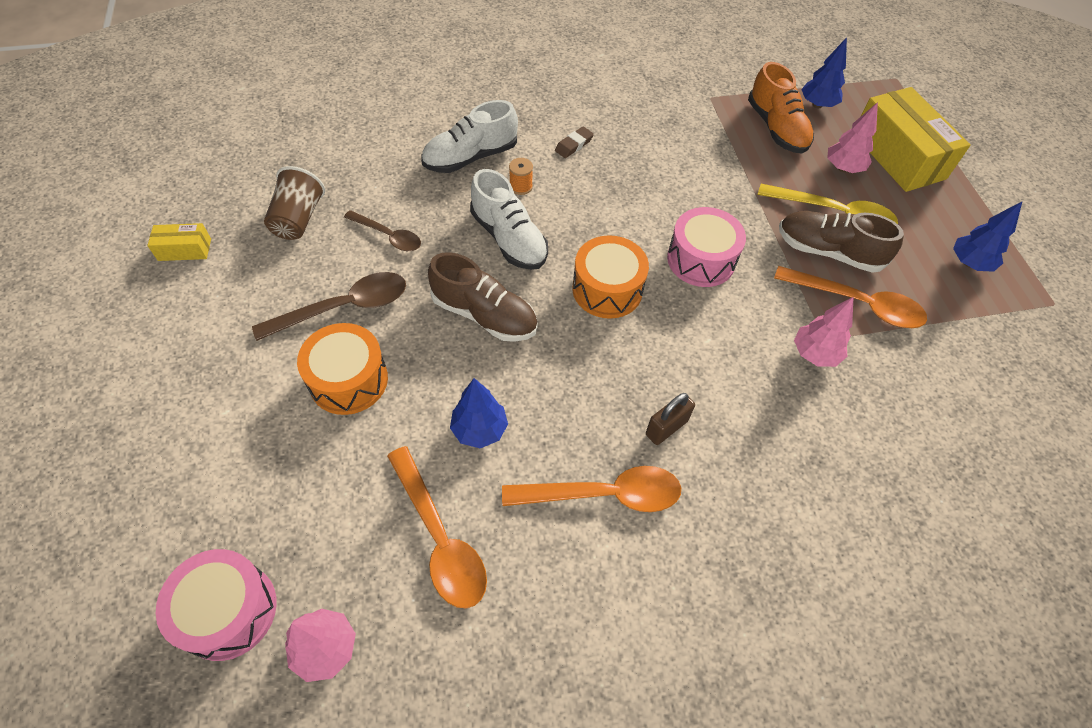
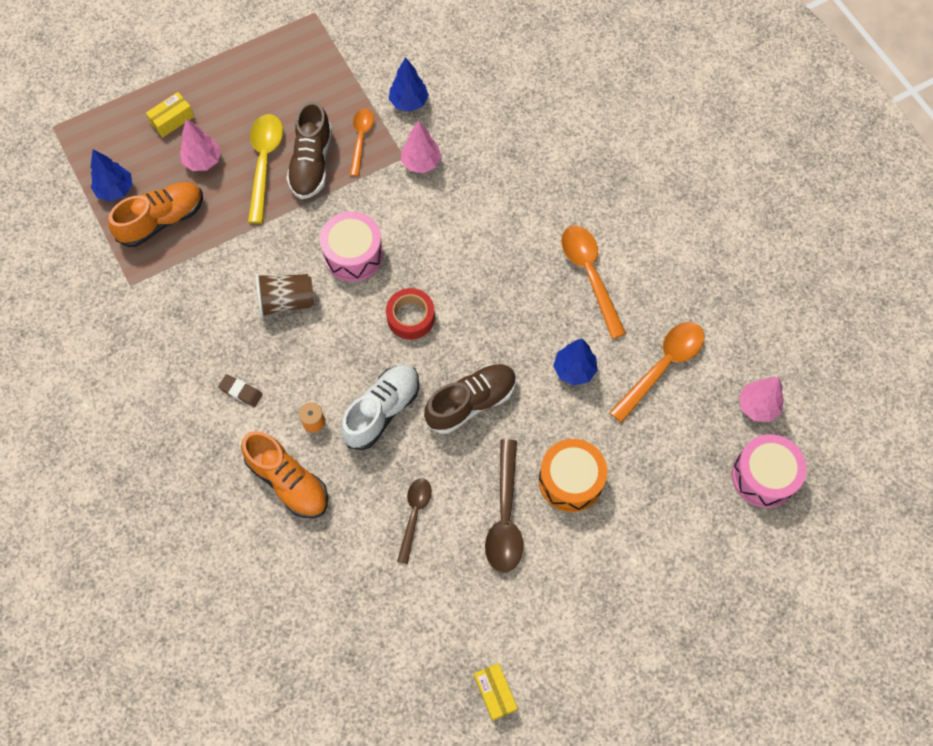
camera: 105 degrees left, 10 degrees up
(298, 219) = (422, 606): brown cup -> brown cup (286, 301)
(344, 307) = (505, 516): brown spoon -> brown spoon turned 135 degrees counterclockwise
(470, 157) = (288, 481): white shoe -> orange shoe
(484, 315) = (471, 402): brown shoe -> brown shoe turned 45 degrees clockwise
(607, 289) = (410, 317): orange drum -> red tape
(666, 428) = (523, 248): brown padlock -> none
(857, 304) = (361, 139): orange spoon -> orange spoon, size x0.63
(898, 156) = (172, 120): yellow box -> yellow box, size x0.46
(969, 263) = (290, 66): blue tree -> blue tree (409, 102)

